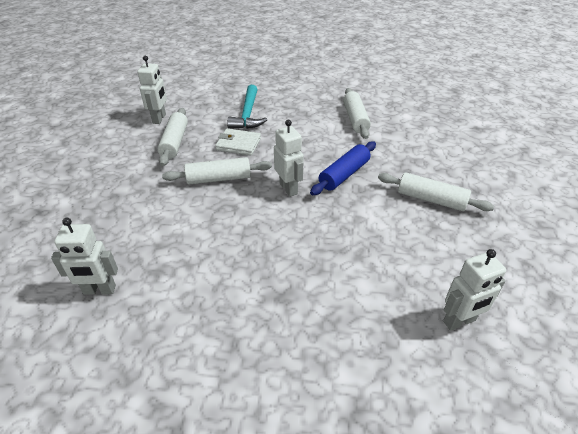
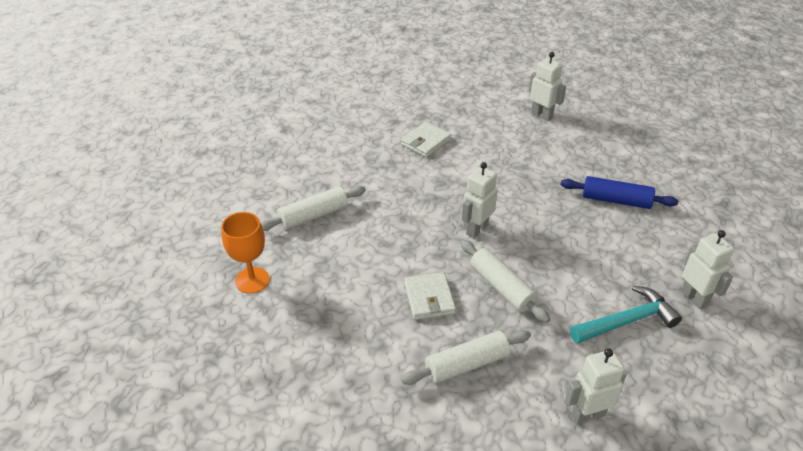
camera: 115 degrees left, 0 degrees up
(159, 119) = (424, 417): white robot -> white robot (588, 414)
(248, 114) = (356, 318): turquoise hammer -> turquoise hammer (627, 321)
(308, 89) = (252, 280): none -> orange goblet
(344, 174) = (427, 198): blue rolling pin -> blue rolling pin (616, 200)
(431, 199) = (426, 142): white rolling pin -> white wallet

